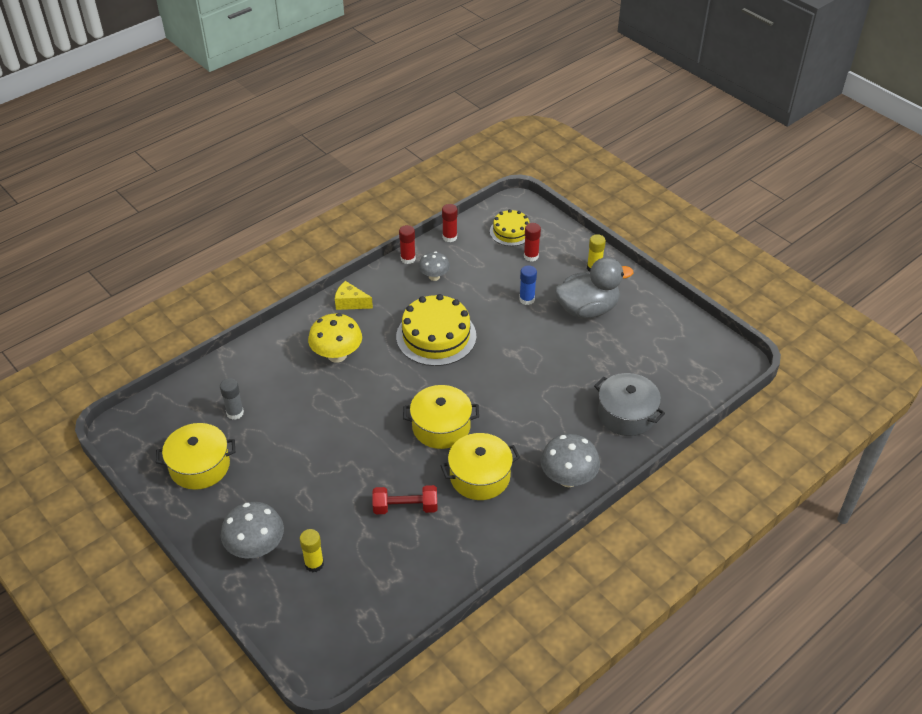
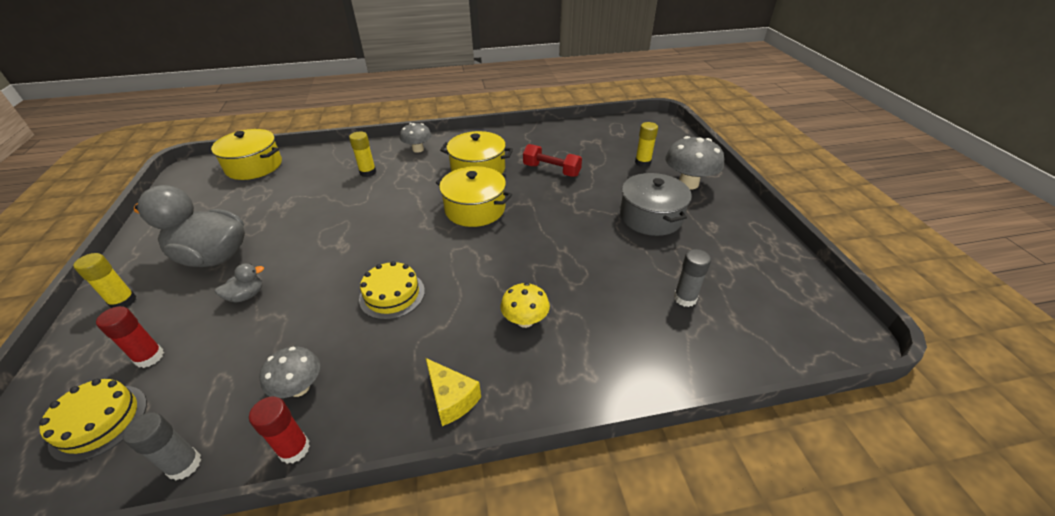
camera: 150 degrees left, 5 degrees down
(200, 466) = (736, 258): yellow pot -> yellow pot (254, 166)
(337, 355) = (525, 320): yellow mushroom -> yellow mushroom, size x0.63
(436, 336) = (392, 295): yellow cake -> yellow cake, size x0.58
(449, 237) = (184, 465): red glue stick -> grey glue stick
(527, 299) = (246, 295): blue glue stick -> grey duck
(568, 478) = (418, 149): grey mushroom -> grey mushroom, size x0.63
(579, 426) = (368, 172): none -> yellow glue stick
(626, 414) = (325, 167): grey pot -> grey pot (651, 217)

